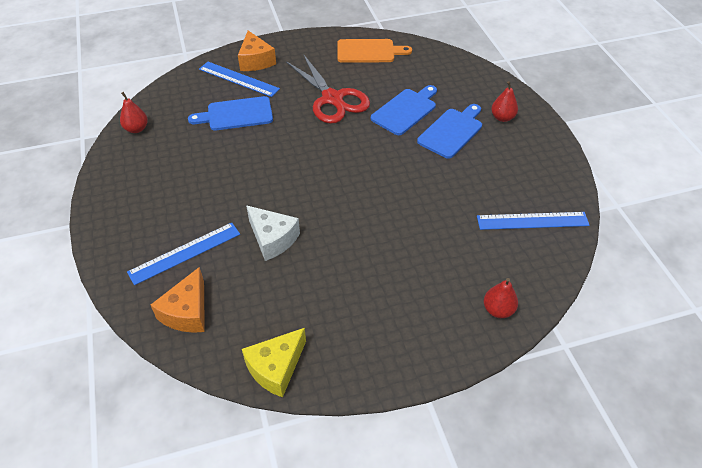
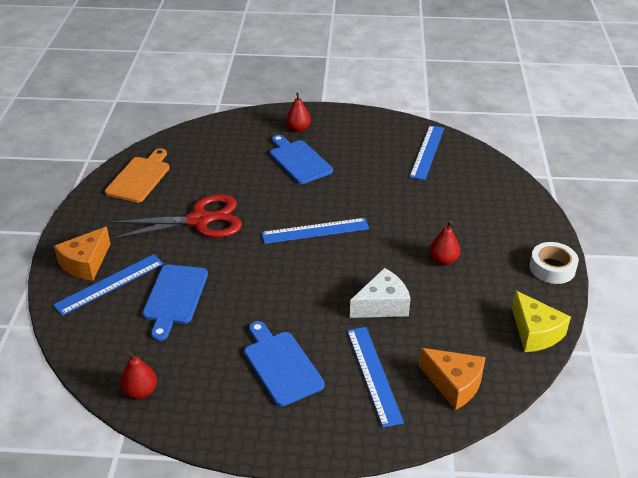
camera: 70 degrees left, 10 degrees down
(255, 61) = (86, 263): orange cheese -> orange cheese turned 120 degrees clockwise
(354, 169) = (315, 231): none -> blue ruler
(386, 370) = (552, 268): none -> white tape
(405, 110) = (251, 178): blue cutting board -> blue cutting board (281, 365)
(498, 310) = (510, 195): red pear -> red pear (443, 260)

